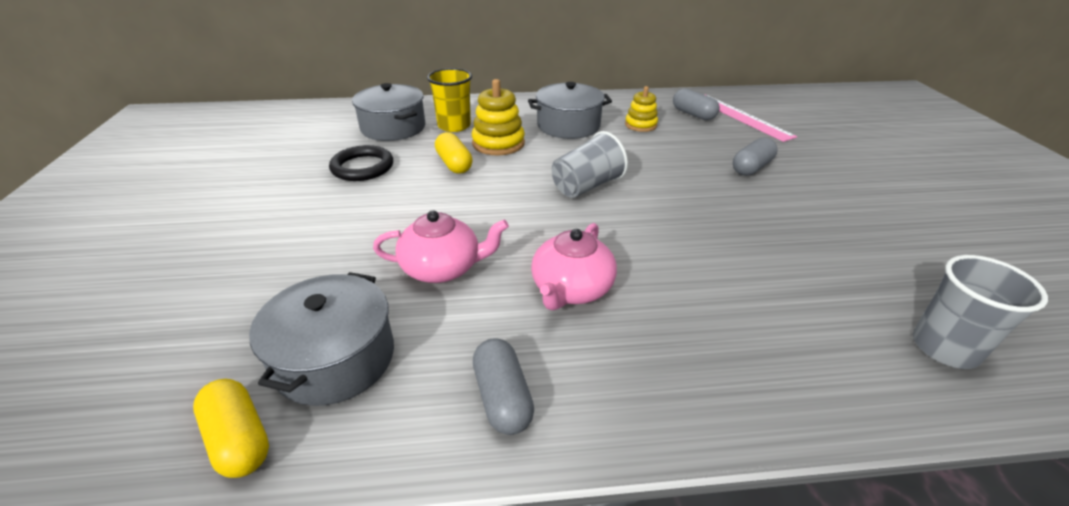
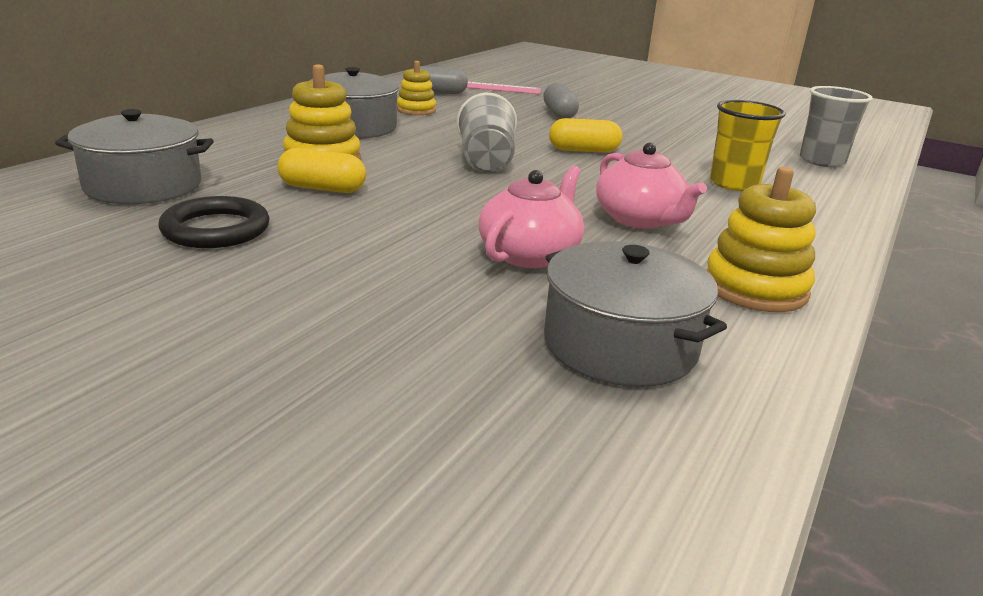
camera: 55 degrees left, 10 degrees down
(239, 439) = (703, 429): yellow capsule -> yellow capsule (583, 150)
(454, 126) = (226, 161): yellow cup -> yellow cup (734, 183)
(502, 397) = (755, 288): grey capsule -> yellow stacking toy

